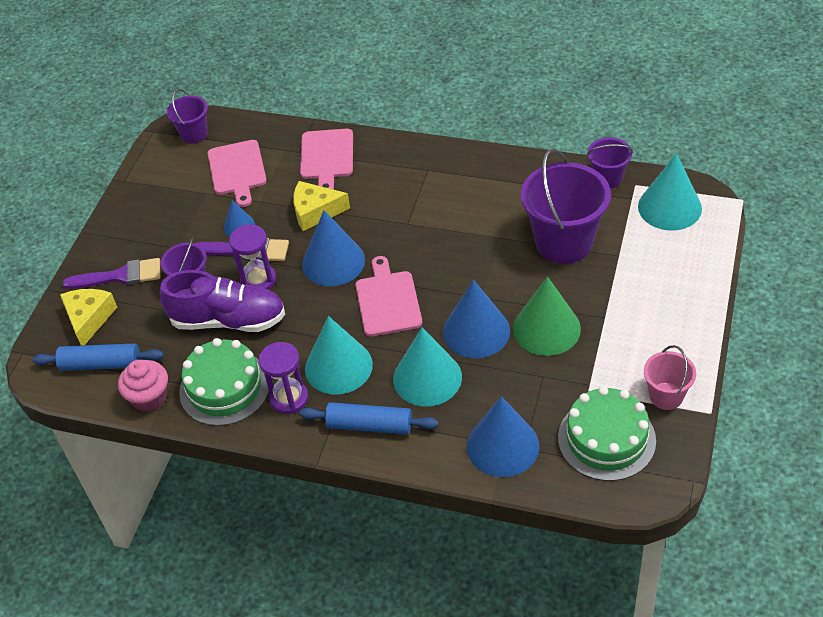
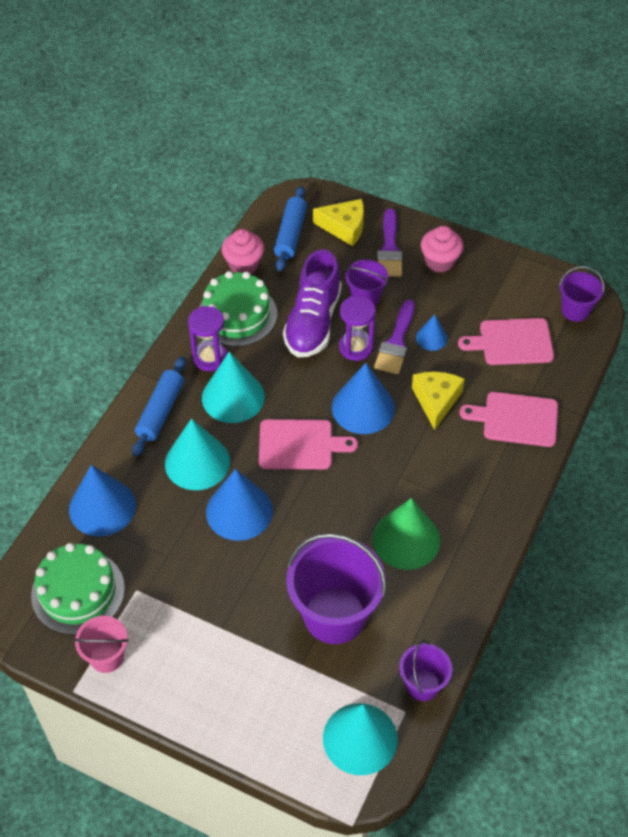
camera: 95 degrees right, 5 degrees up
(136, 234) = (440, 261): none -> pink cupcake
(546, 328) = (223, 572): green cone -> green cone (406, 539)

